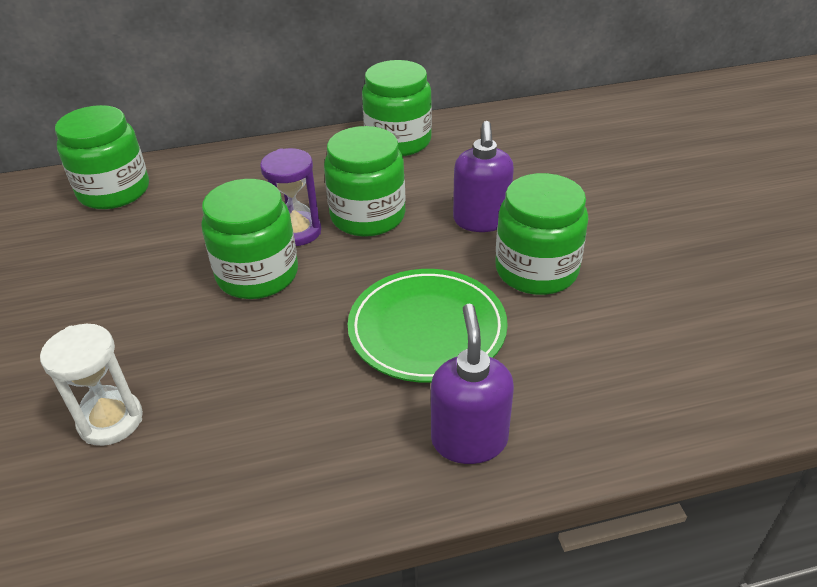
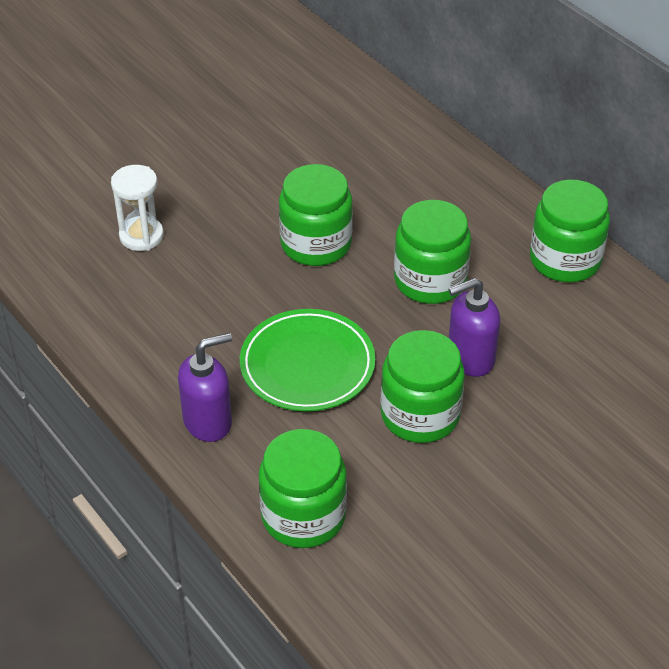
camera: 65 degrees right, 5 degrees up
(114, 191) = (368, 115): green jar -> green jar (303, 516)
(297, 232) = (382, 245): purple hourglass -> none

